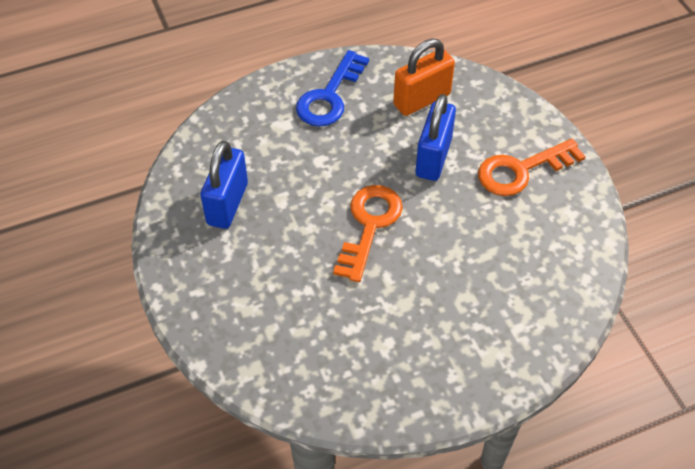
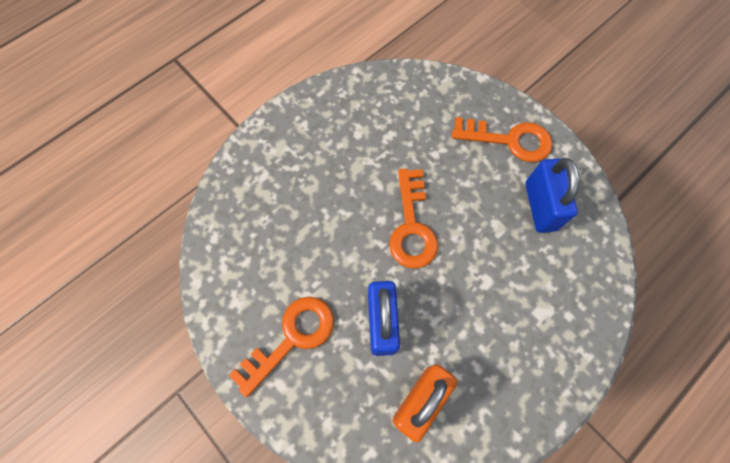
camera: 160 degrees right, 15 degrees up
(216, 277) = (509, 140): none -> orange key
(329, 96) = (517, 368): blue key -> none

